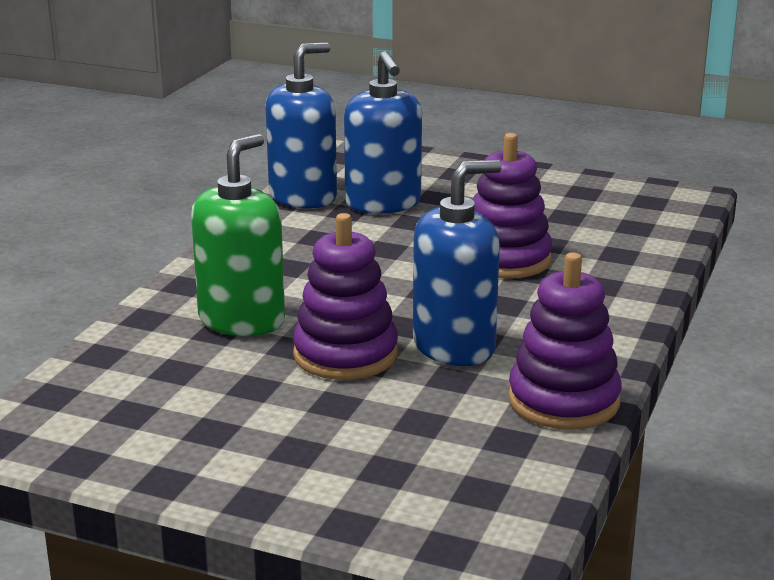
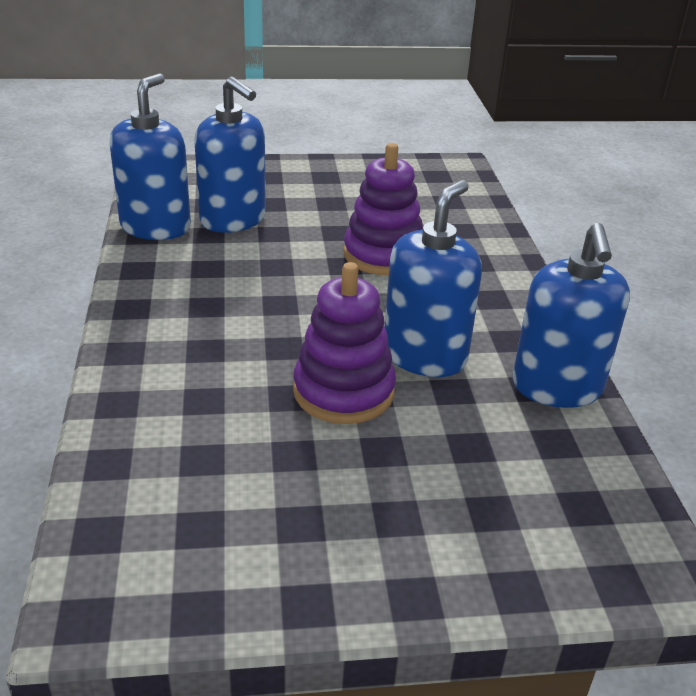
camera: 30 degrees left, 10 degrees up
(242, 320) = (216, 379): green soap dispenser -> none
(563, 401) = (557, 387): purple stacking toy -> blue soap dispenser

